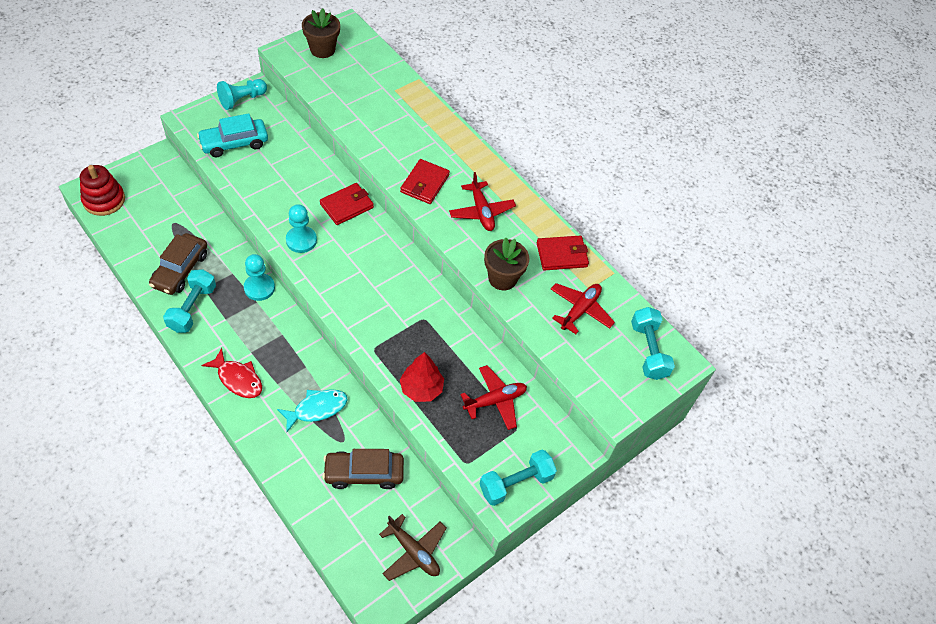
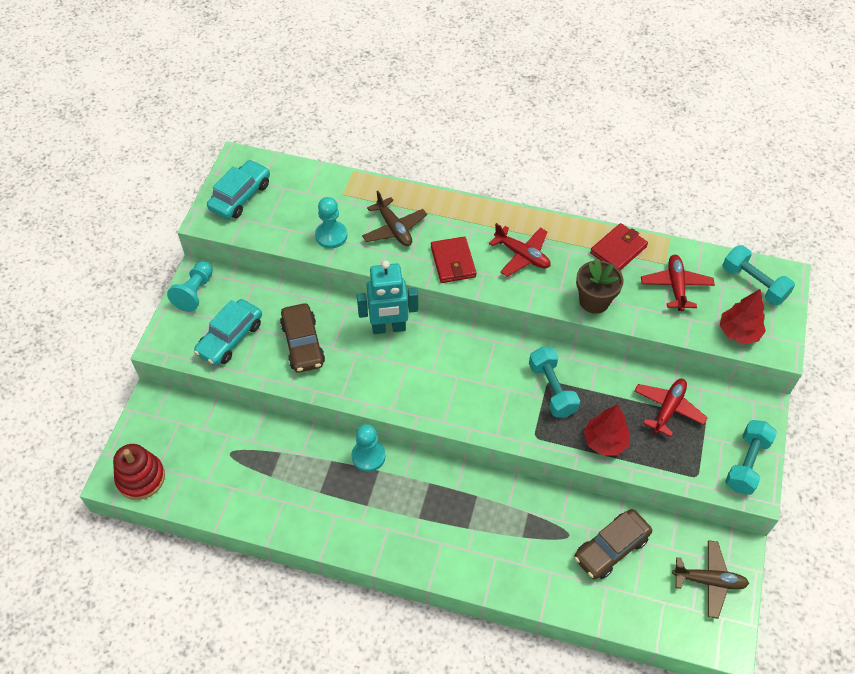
camera: 30 degrees left, 0 degrees up
(180, 270) = (281, 491): brown car -> brown car (303, 344)
(192, 308) = (328, 517): turquoise dumbbell -> turquoise dumbbell (552, 389)
(238, 379) = (431, 549): red fish -> none
(301, 240) = (381, 386): turquoise pawn -> turquoise pawn (331, 236)
(317, 409) = (521, 524): turquoise fish -> none
(322, 49) = (240, 196): brown flower pot -> turquoise car
(347, 206) = (388, 328): red wallet -> turquoise robot
(406, 135) = (394, 229): none -> brown plane
(595, 377) = (738, 332): none -> red tree

